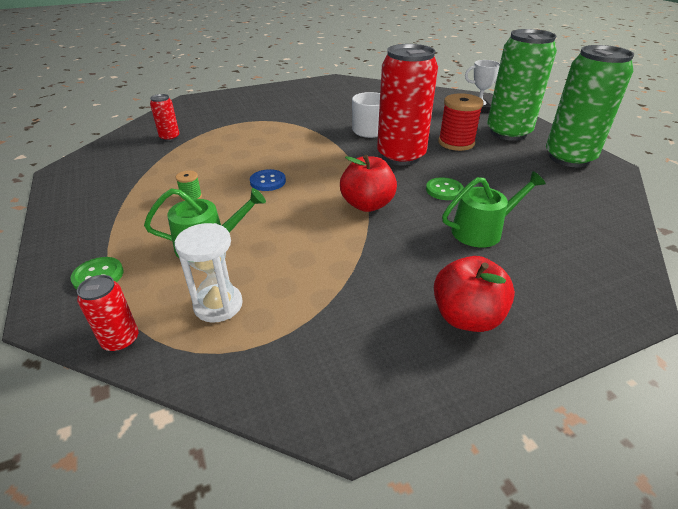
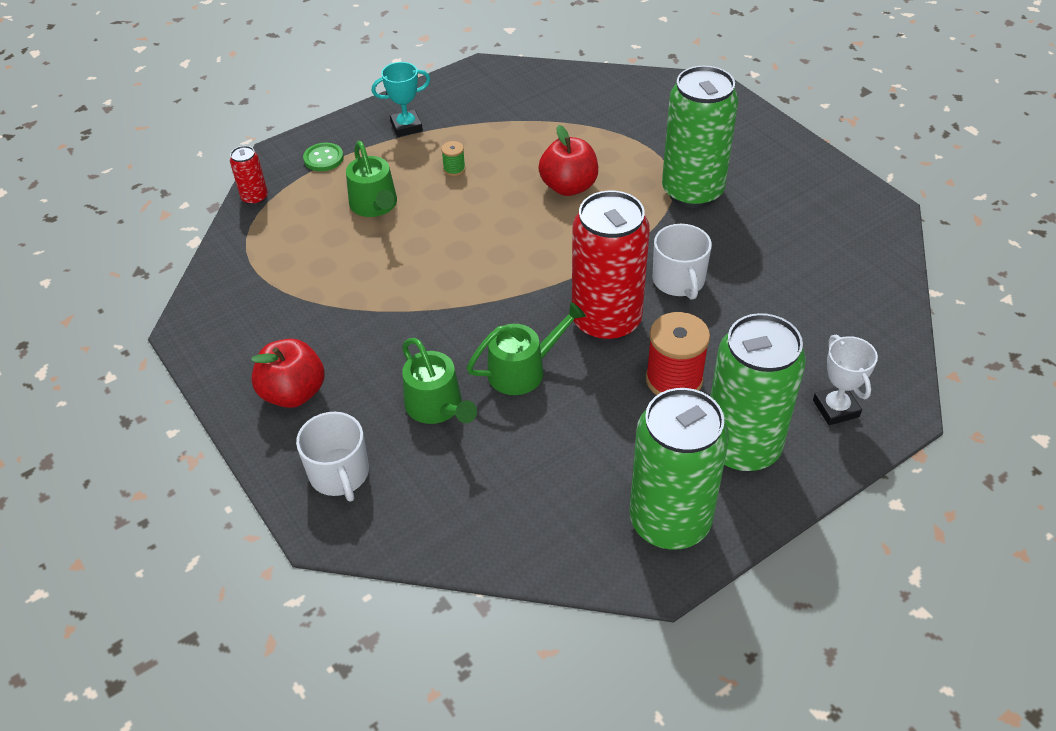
camera: 80 degrees right, 10 degrees up
(102, 217) = (406, 126): none -> turquoise trophy
(169, 137) = (585, 109): red can -> none
(218, 305) = (295, 235): white hourglass -> none
(268, 181) = (501, 214): blue button -> none
(290, 117) = (692, 191): none -> green can
(367, 205) = (471, 303): red apple -> red apple (569, 187)
(444, 190) = (523, 370): green button -> green watering can
(567, 290) = (339, 474): none -> white mug

